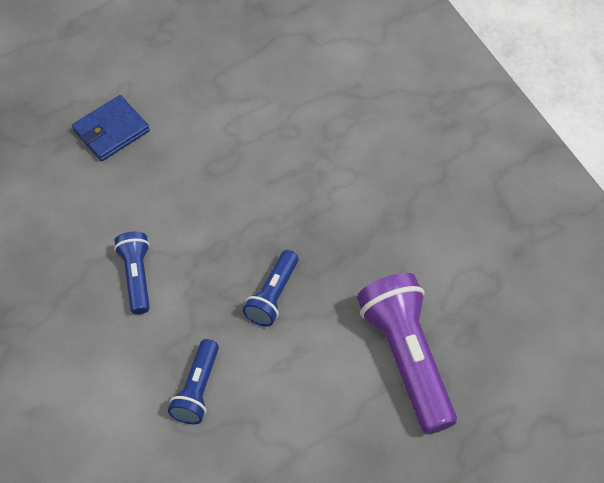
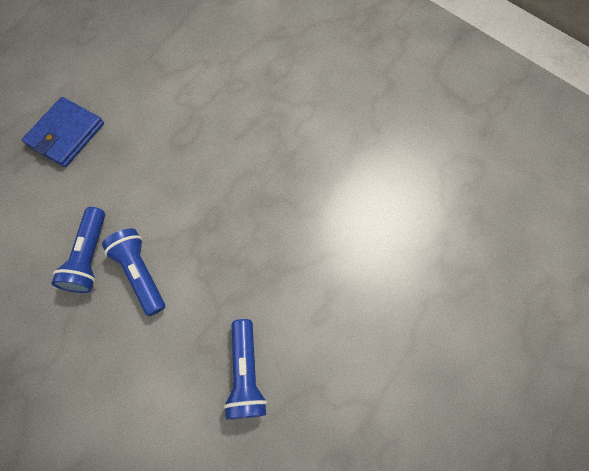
camera: 20 degrees left, 10 degrees up
(272, 295) = (283, 246): blue flashlight -> blue flashlight (90, 256)
(406, 358) = (434, 265): purple flashlight -> none

